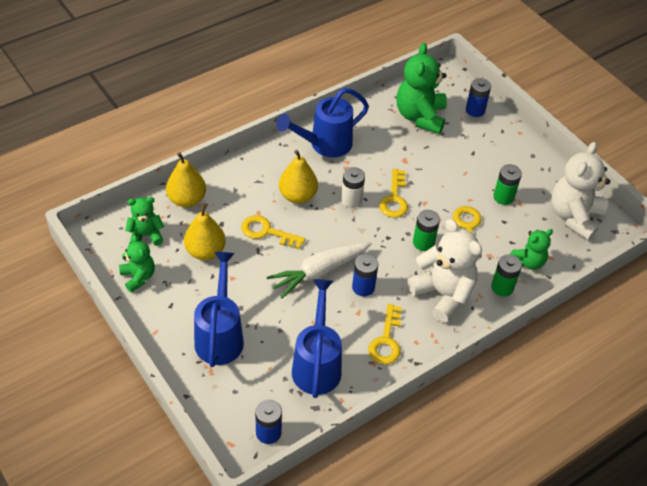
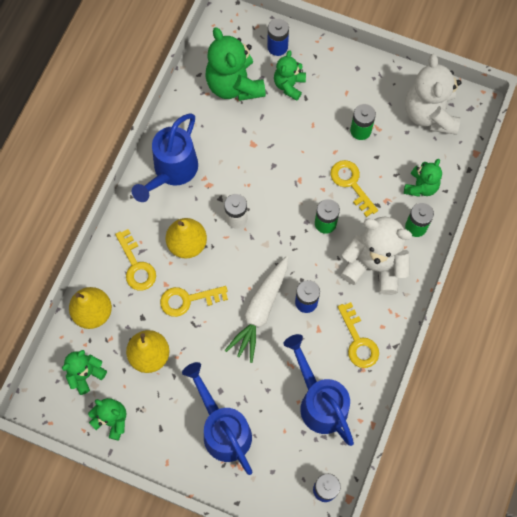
camera: 30 degrees left, 20 degrees up
(394, 198) = (271, 192): yellow key -> yellow key (136, 265)
(465, 138) = (289, 85): none -> green teddy bear

